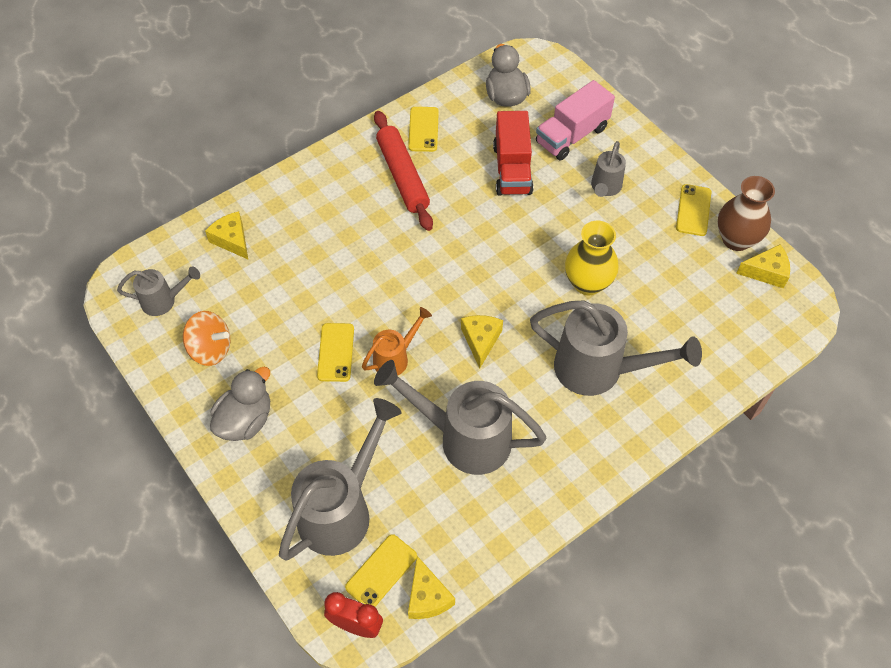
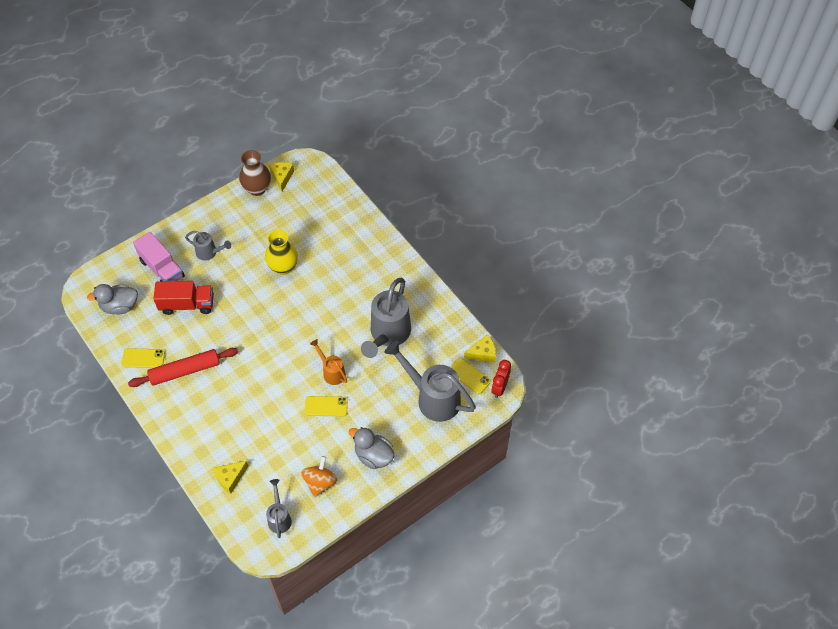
camera: 90 degrees left, 0 degrees up
(481, 340) = (321, 325): yellow cheese -> none
(599, 370) = (345, 265): grey watering can -> none
(693, 210) = (233, 207): yellow phone -> none

